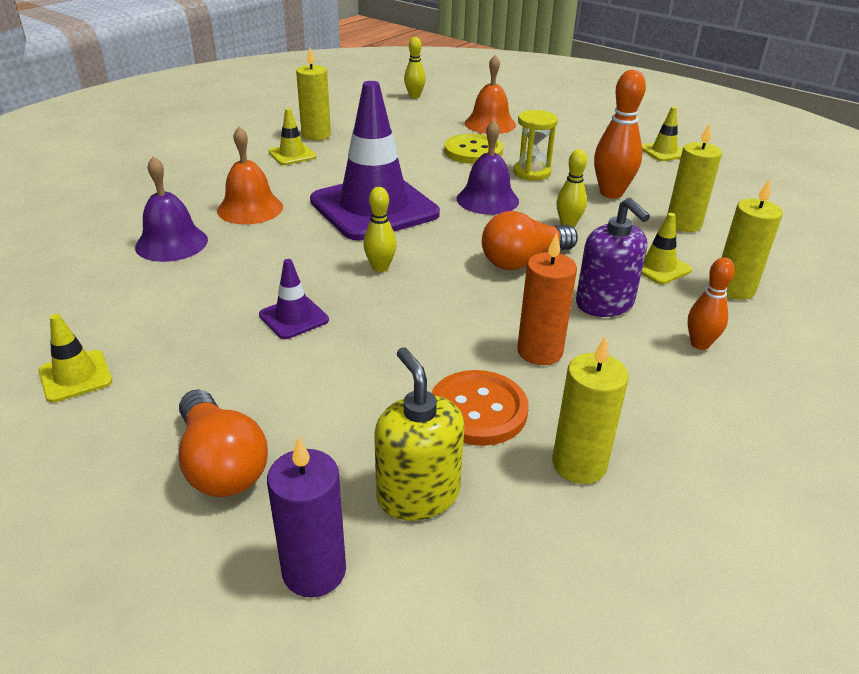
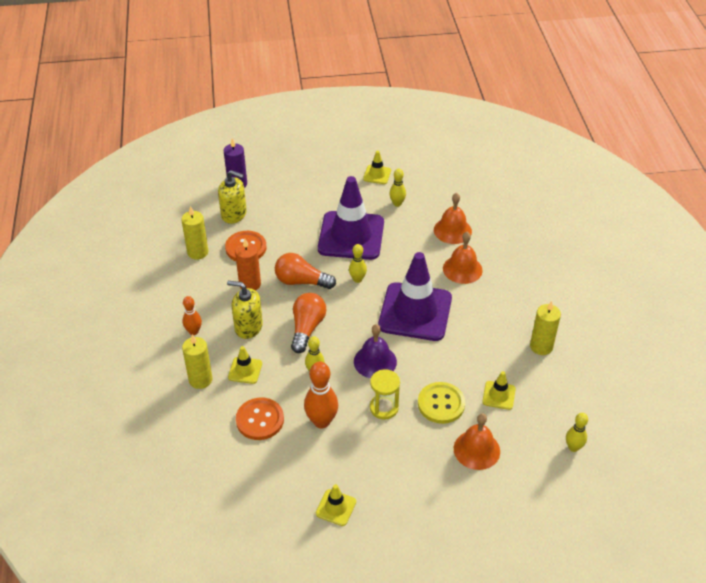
camera: 135 degrees right, 10 degrees up
(152, 314) = (397, 203): none -> yellow bowling pin
(171, 243) = (452, 230): purple bell -> orange bell
(221, 464) = (295, 186): orange light bulb -> orange light bulb (301, 281)
(292, 155) = (518, 319): yellow traffic cone -> yellow traffic cone (498, 395)
(294, 317) = (351, 236): purple traffic cone -> purple traffic cone, size x2.35
(604, 304) = (248, 327): purple soap dispenser -> yellow soap dispenser
(683, 224) = (260, 420): yellow candle -> orange button

